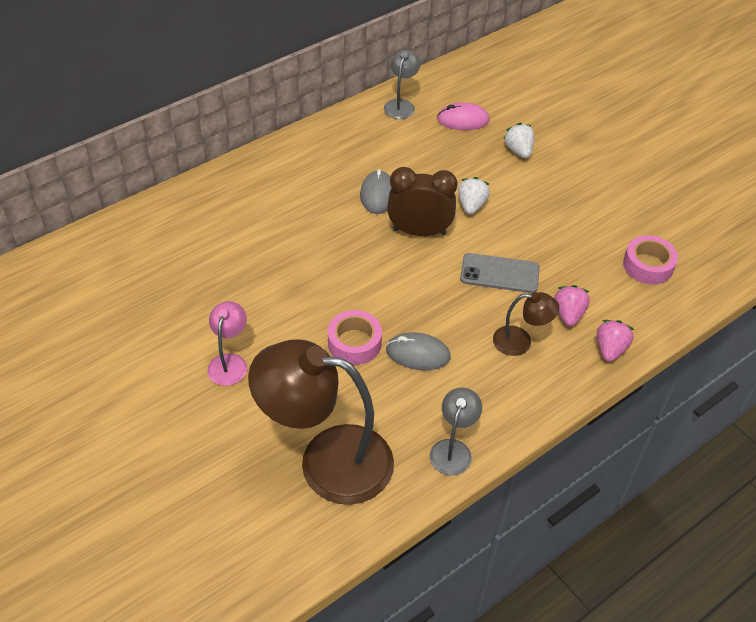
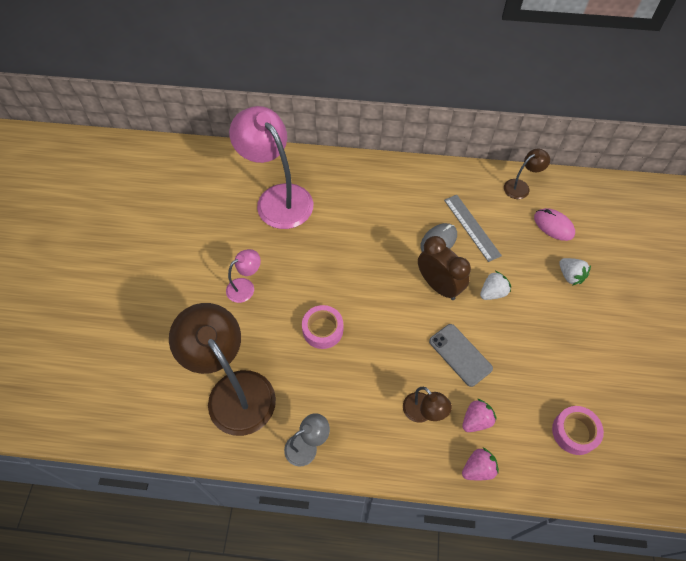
camera: 45 degrees right, 10 degrees up
(169, 259) = (278, 198): none -> pink lamp
(395, 164) = (471, 227): none -> grey ruler
(401, 105) = (521, 186): grey lamp -> brown lamp
(418, 354) = (351, 367): grey mouse -> none
(518, 151) = (570, 276): white strawberry -> white strawberry turned 120 degrees clockwise

